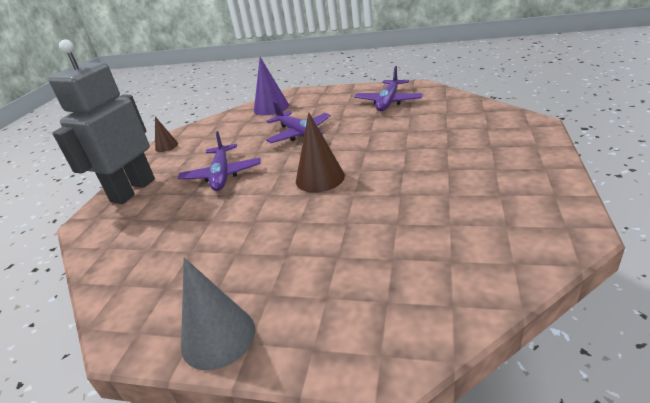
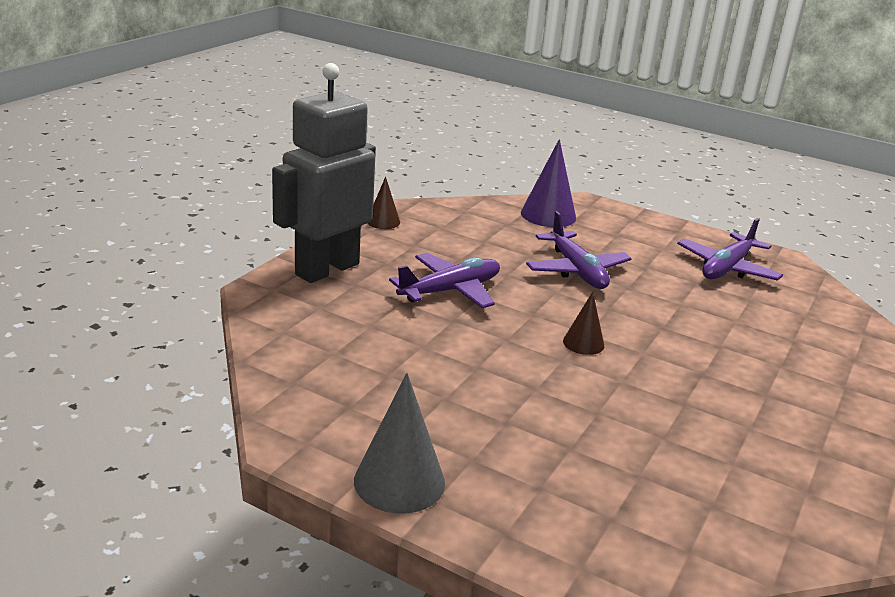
camera: 10 degrees right, 5 degrees down
(221, 175) = (450, 291): purple plane -> purple plane turned 135 degrees counterclockwise
(320, 178) = (583, 343): brown cone -> brown cone, size x0.58

